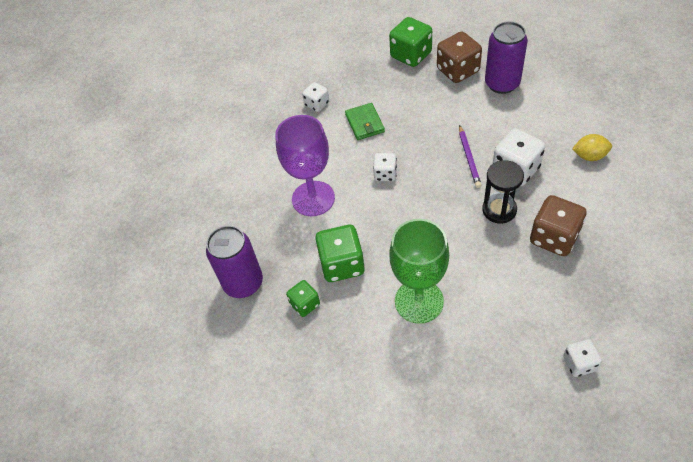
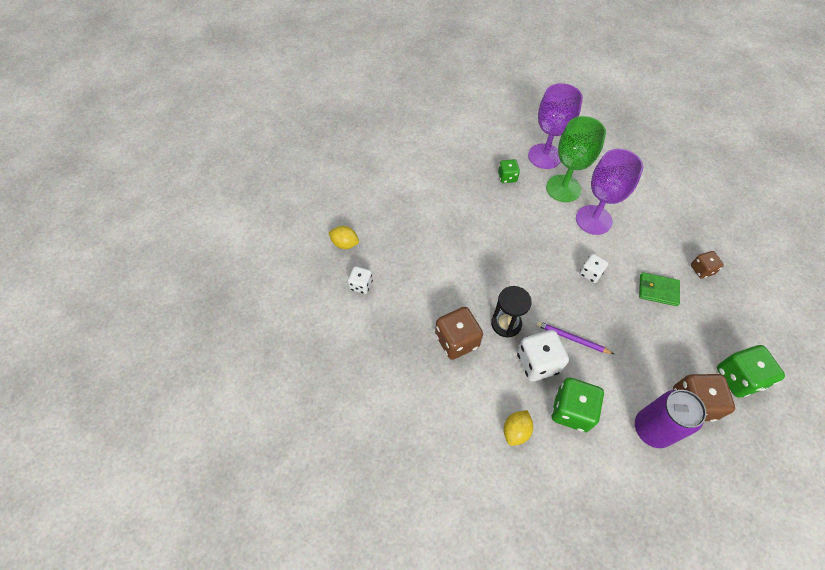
camera: 115 degrees right, 5 degrees up
(243, 283) = (544, 156): purple can -> purple goblet
(317, 104) = (701, 270): white dice -> brown dice
(342, 264) = (524, 208): green dice -> green dice (571, 410)
(419, 301) = (466, 232): green goblet -> green goblet (563, 188)
(544, 423) = (345, 244): none -> yellow lemon

